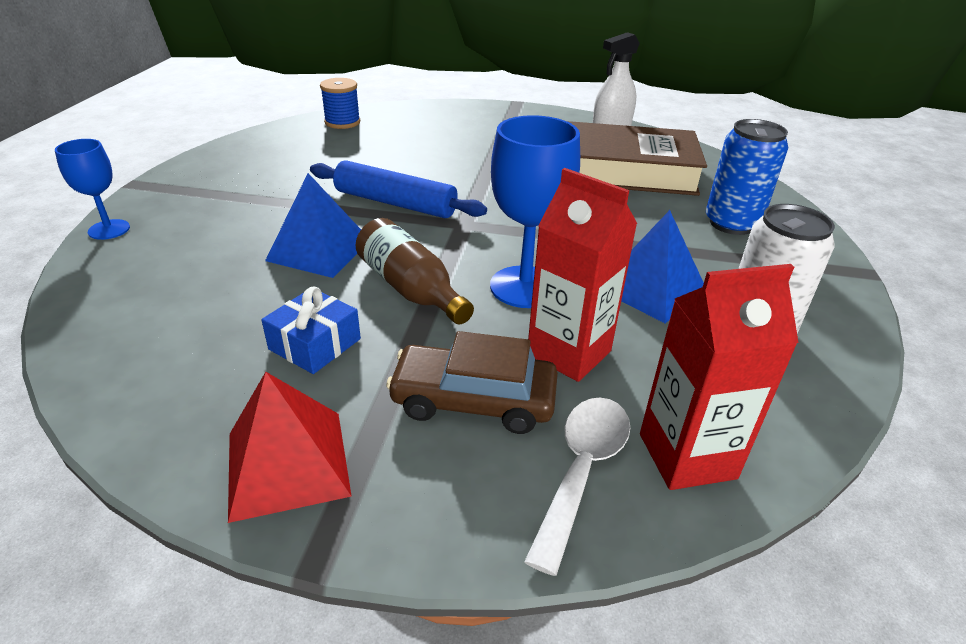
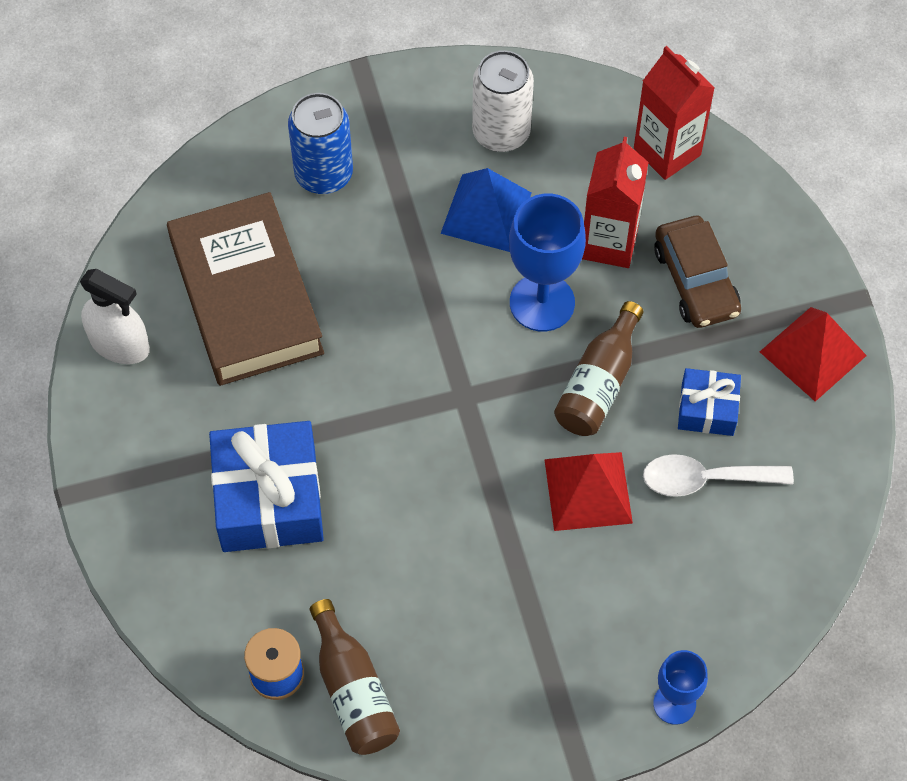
camera: 115 degrees left, 25 degrees up
(301, 137) = (353, 691): none -> brown bottle
(319, 250) = (588, 491): blue pyramid -> red pyramid
(395, 203) = (460, 479): blue rolling pin -> none
(456, 144) = (269, 499): none -> blue gift
(582, 471) = (715, 201): white spoon -> white spoon (705, 479)

